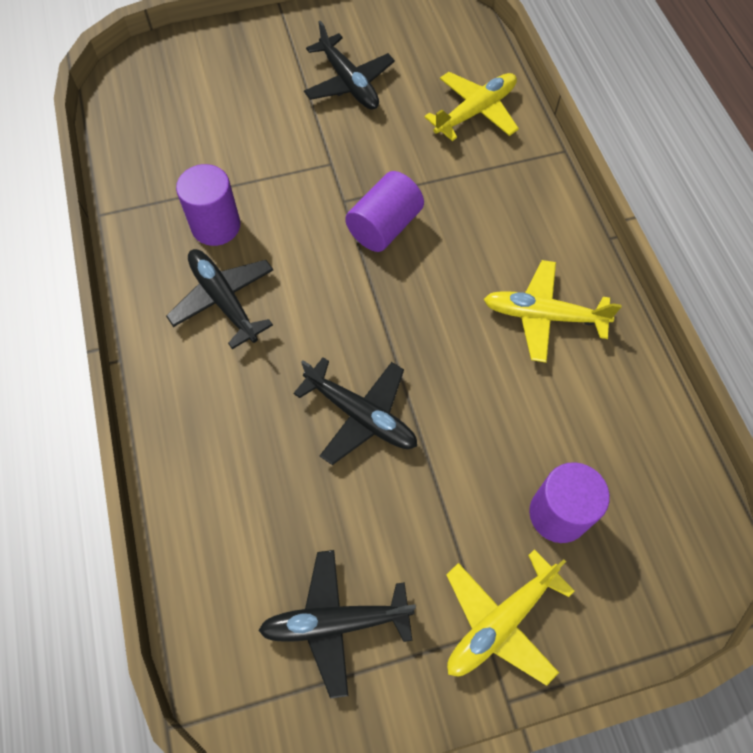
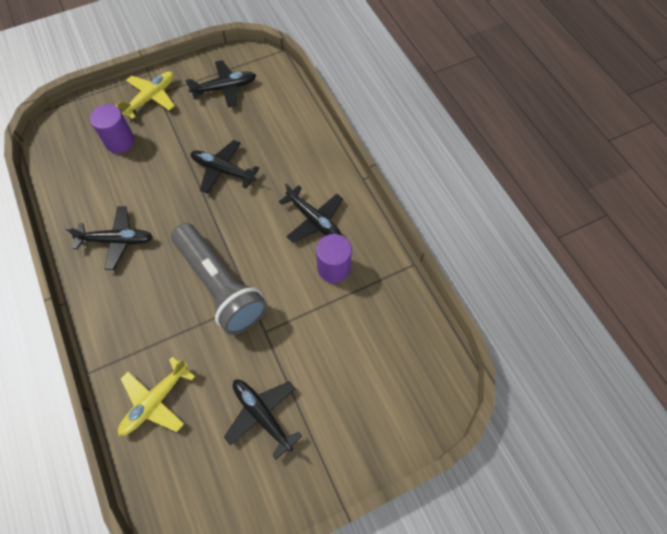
camera: 170 degrees right, 0 degrees up
(384, 227) = (220, 286): purple cylinder -> grey flashlight
(543, 316) = (117, 240): yellow plane -> black plane

